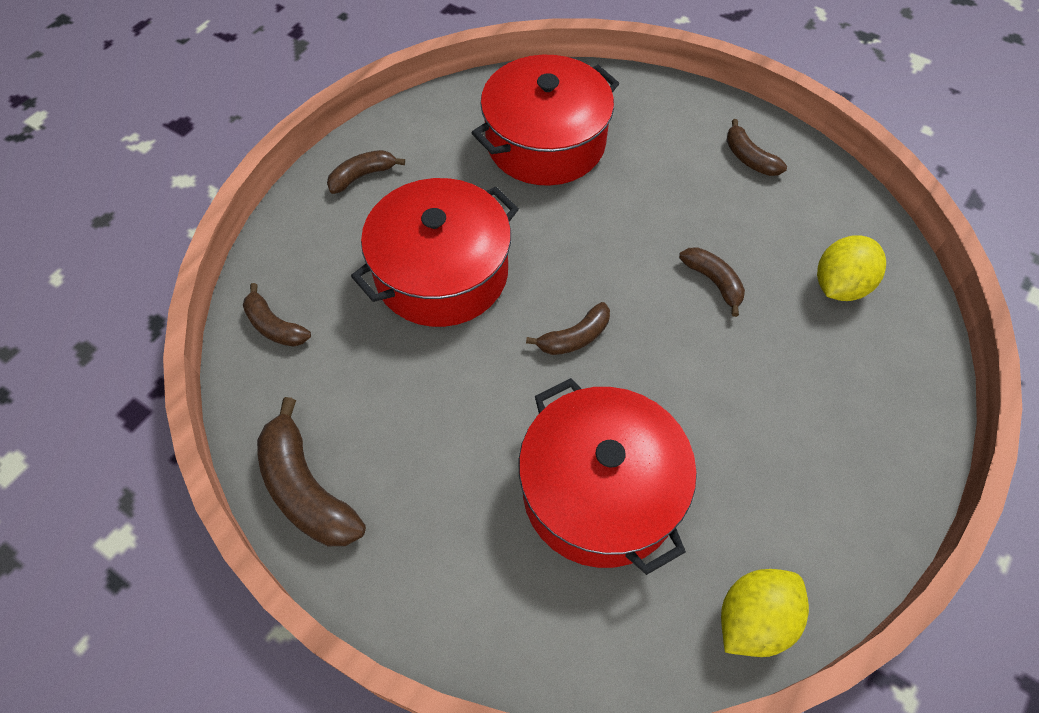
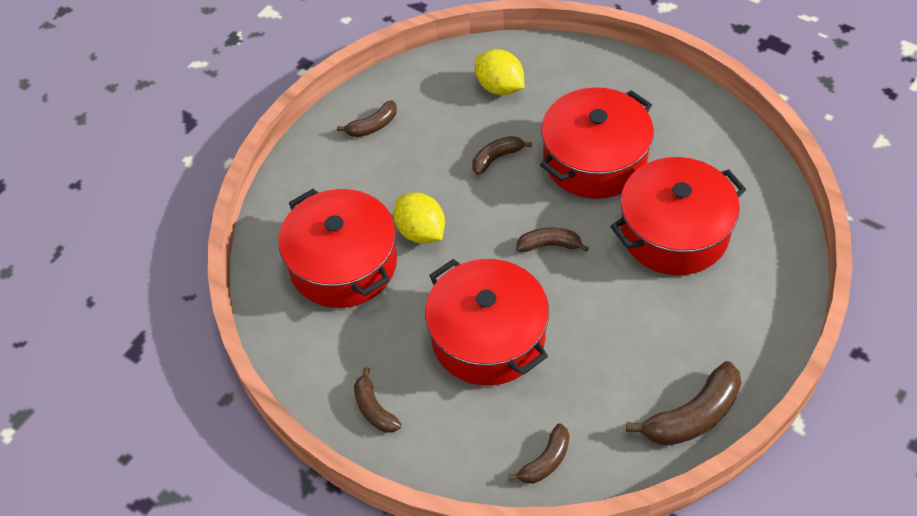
camera: 85 degrees left, 5 degrees down
(574, 337) = (549, 245): brown banana -> brown banana turned 60 degrees counterclockwise
(724, 396) = (594, 159): none -> red pot
(753, 620) = (749, 158): yellow lemon -> yellow lemon (421, 232)

